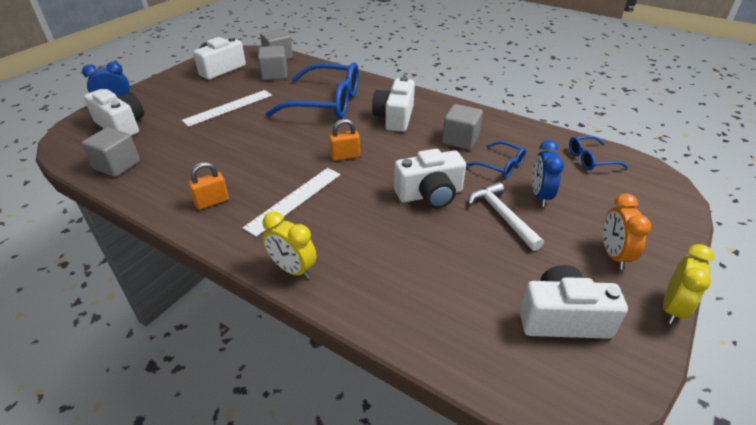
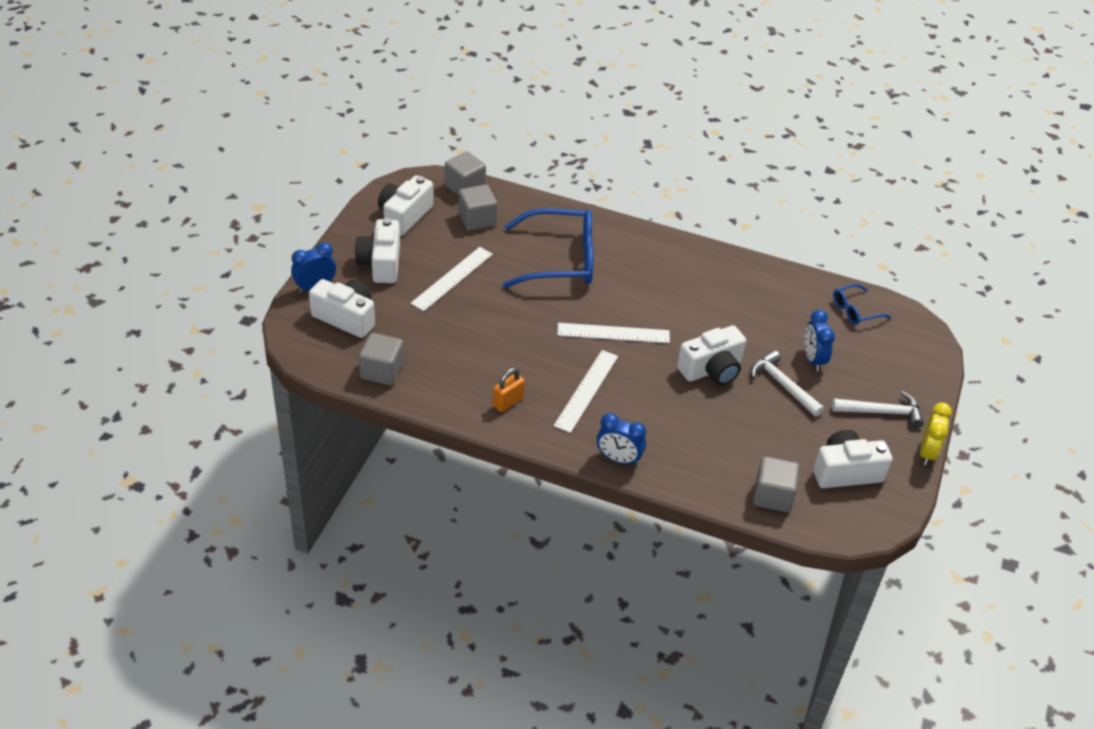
camera: 15 degrees left, 5 degrees up
(293, 269) = (618, 459): yellow clock -> blue clock
(345, 156) = (613, 333): orange padlock -> white ruler
(394, 117) = (645, 274): white camera -> white camera (381, 263)
(460, 140) = (723, 299): grey cube -> grey cube (772, 496)
(501, 166) = (771, 328): blue glasses -> none
(613, 255) = (881, 412): orange clock -> white hammer

